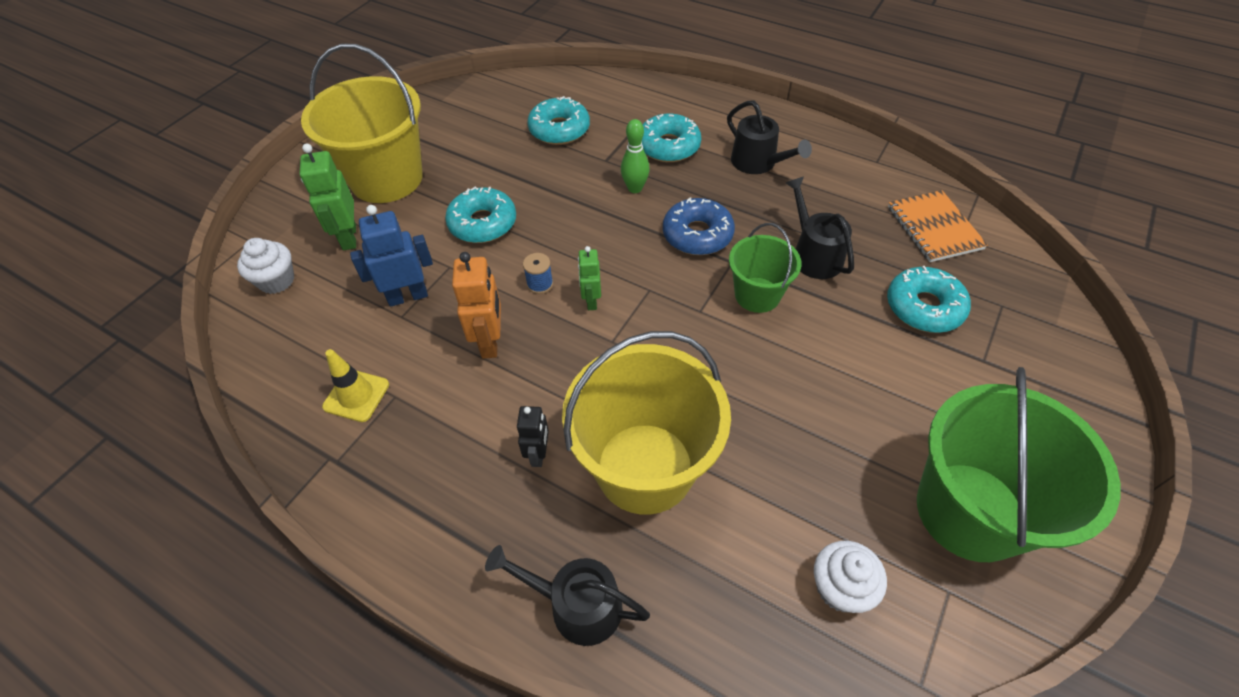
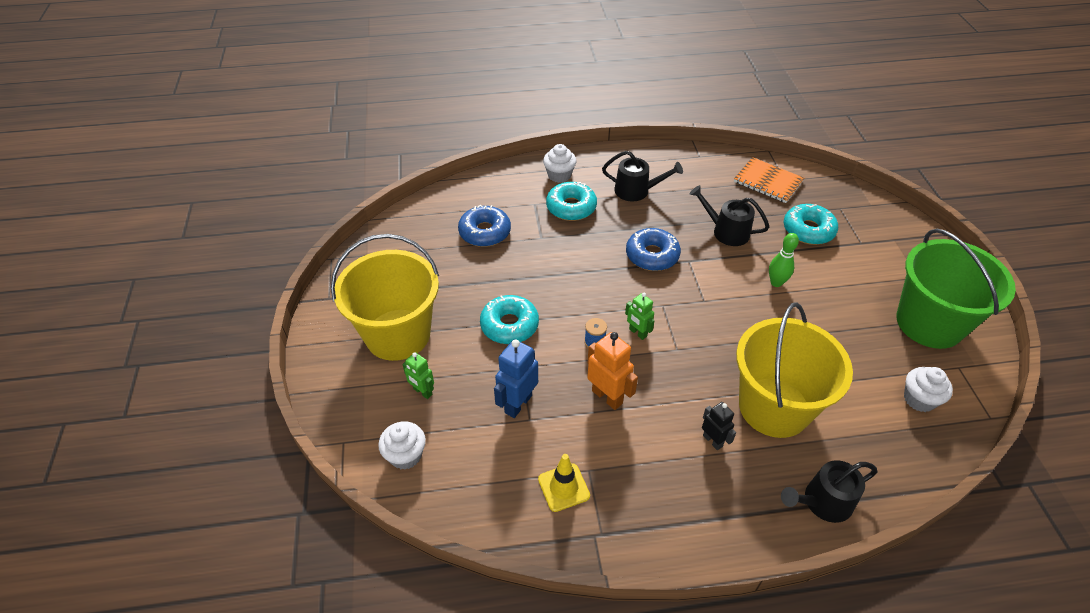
camera: 40 degrees left, 5 degrees down
(348, 237) = (422, 392): green robot -> green robot, size x0.63
(559, 129) = (485, 232): turquoise donut -> blue donut
(635, 188) = (582, 246): green bowling pin -> green bowling pin (776, 282)
(693, 111) = (559, 175): none -> white cupcake
(757, 295) = (723, 272): green bucket -> none

